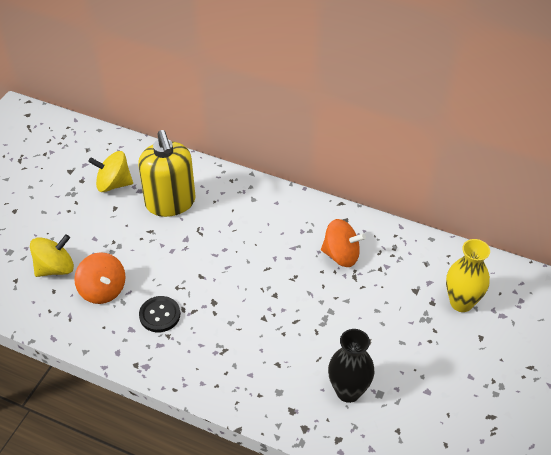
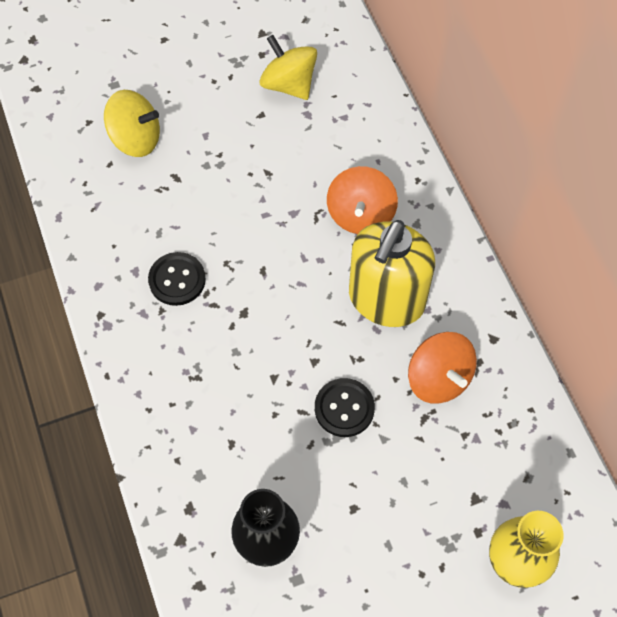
camera: 45 degrees right, 15 degrees up
(103, 290) = (154, 203): orange spinning top -> orange spinning top (360, 215)
(170, 203) = (323, 155): yellow soap dispenser -> yellow soap dispenser (386, 300)
(313, 303) = (344, 408): none -> black button

